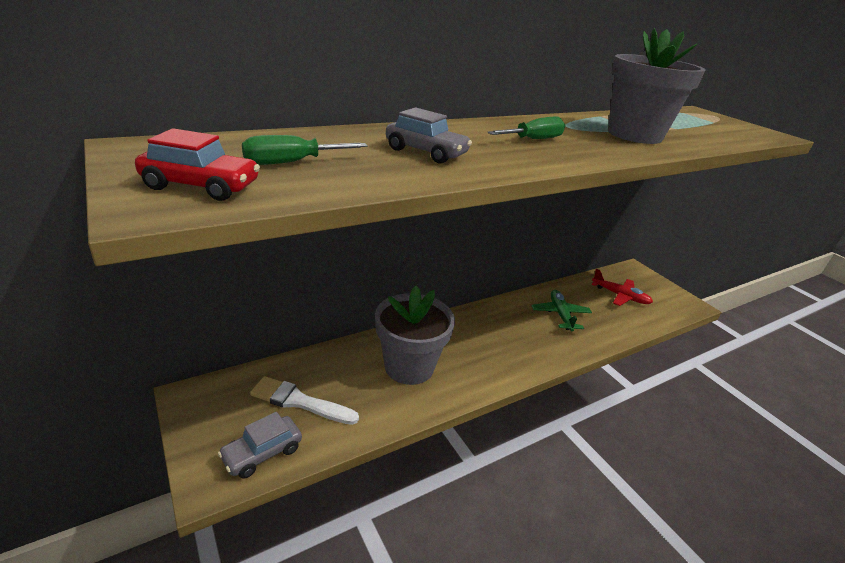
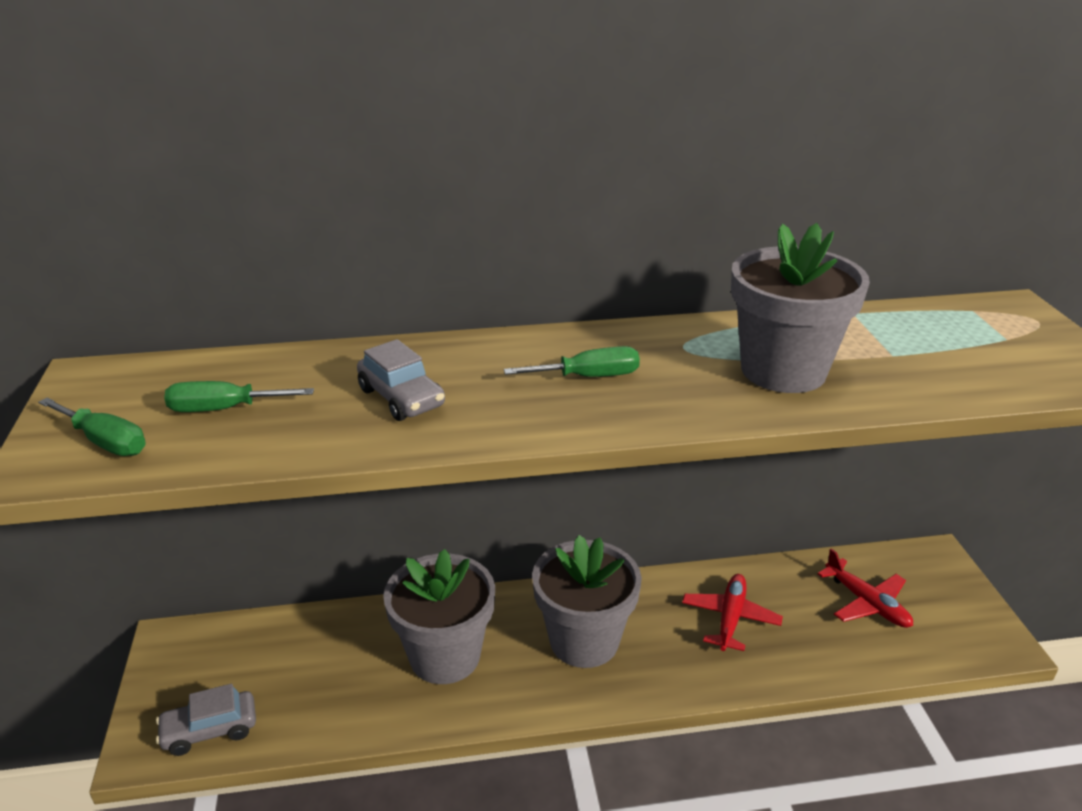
camera: 25 degrees right, 0 degrees up
(201, 186) = (105, 442): red car -> green screwdriver
(299, 401) = (282, 675): white brush -> none
(489, 341) = (584, 641): none -> grey flower pot
(560, 314) = (730, 618): green plane -> red plane

